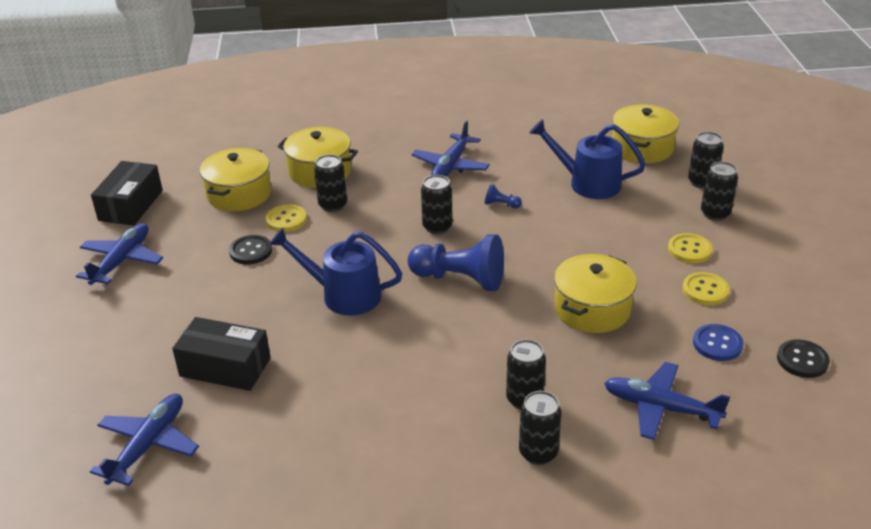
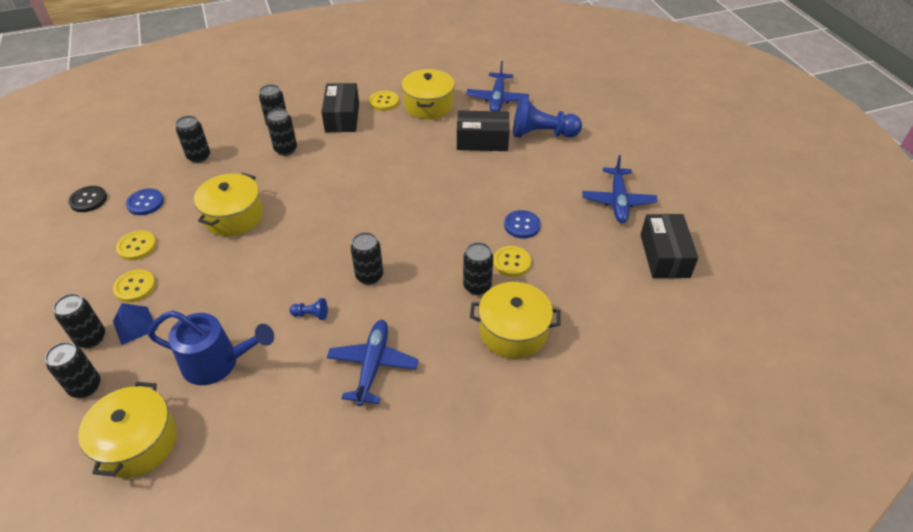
camera: 165 degrees right, 10 degrees up
(239, 194) = (575, 286): yellow pot -> yellow pot (428, 105)
(251, 251) = (522, 225): black button -> blue button
(343, 295) = (428, 199): blue watering can -> none
(344, 474) = (384, 102): none -> yellow button
(425, 450) = (342, 117): none -> black box
(460, 279) = (339, 226): blue pawn -> blue pawn (542, 134)
(661, 408) = (199, 157): blue plane -> black can
(676, 218) = (134, 325): none -> blue pyramid

